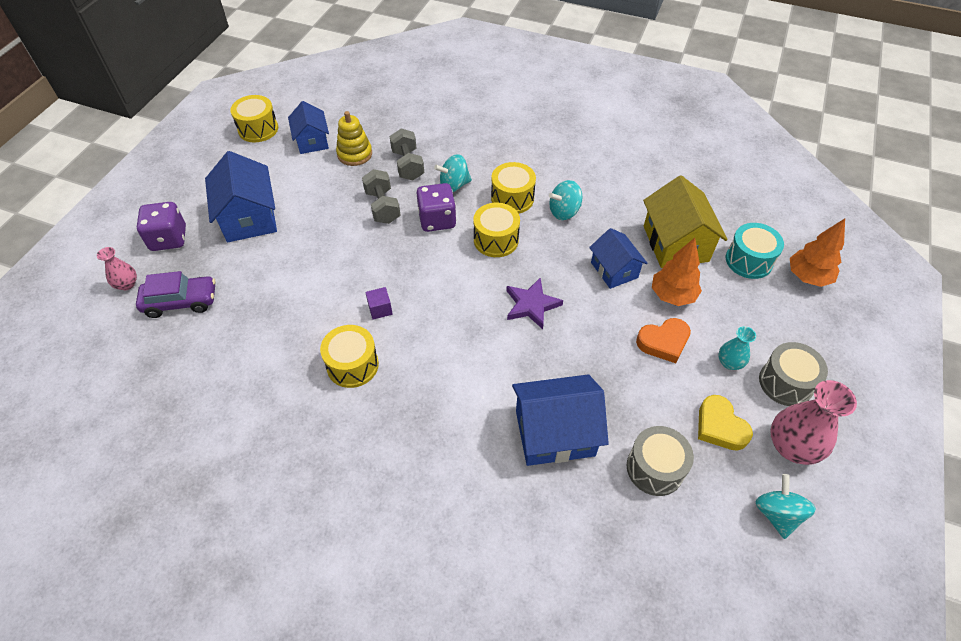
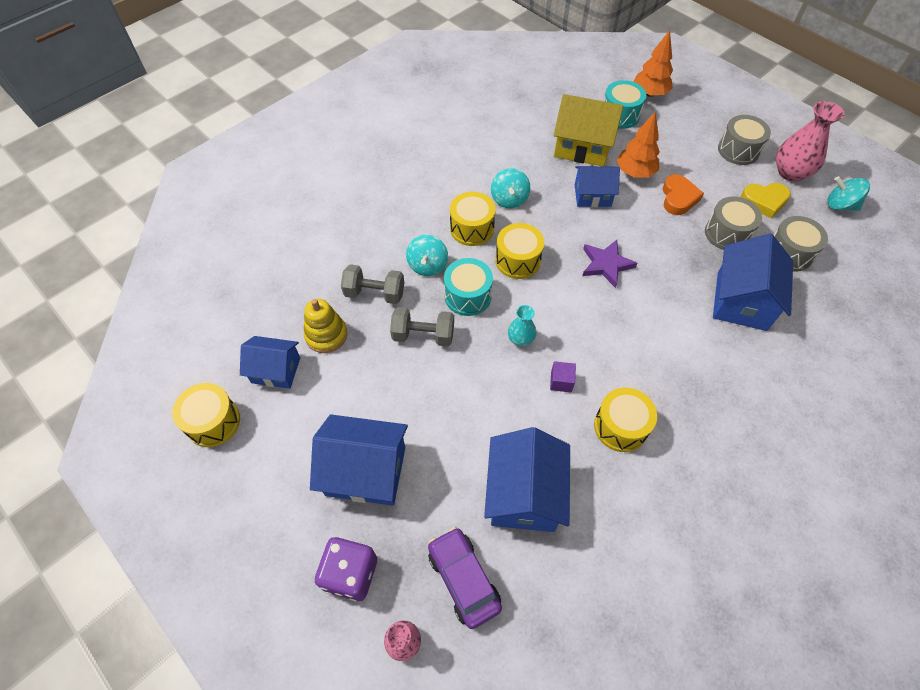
camera: 65 degrees left, 5 degrees up
(181, 302) = (463, 579): purple car -> purple car turned 45 degrees counterclockwise
(263, 316) = (524, 493): none -> blue house
(437, 220) = (468, 296): purple dice -> turquoise drum
(643, 399) = (727, 233): none -> grey drum
(729, 362) = (710, 170): turquoise vase -> turquoise vase (520, 339)

